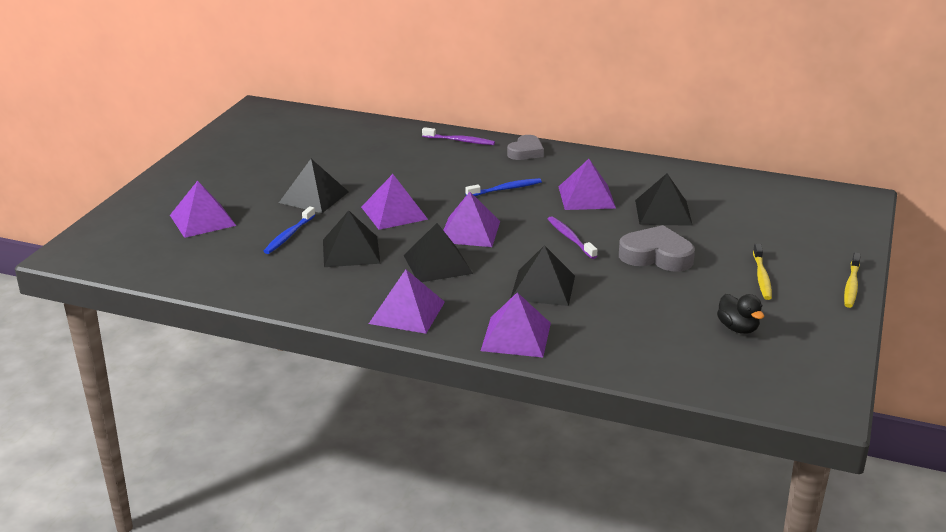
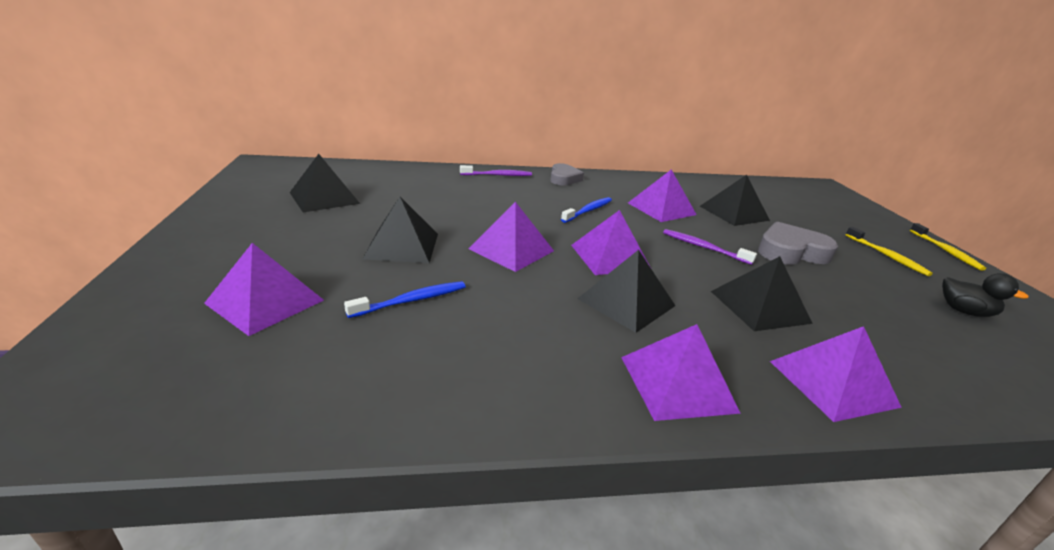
camera: 30 degrees left, 0 degrees up
(289, 235) = (411, 300): blue toothbrush -> blue toothbrush turned 120 degrees counterclockwise
(351, 251) = (512, 306): black pyramid -> black pyramid (324, 198)

